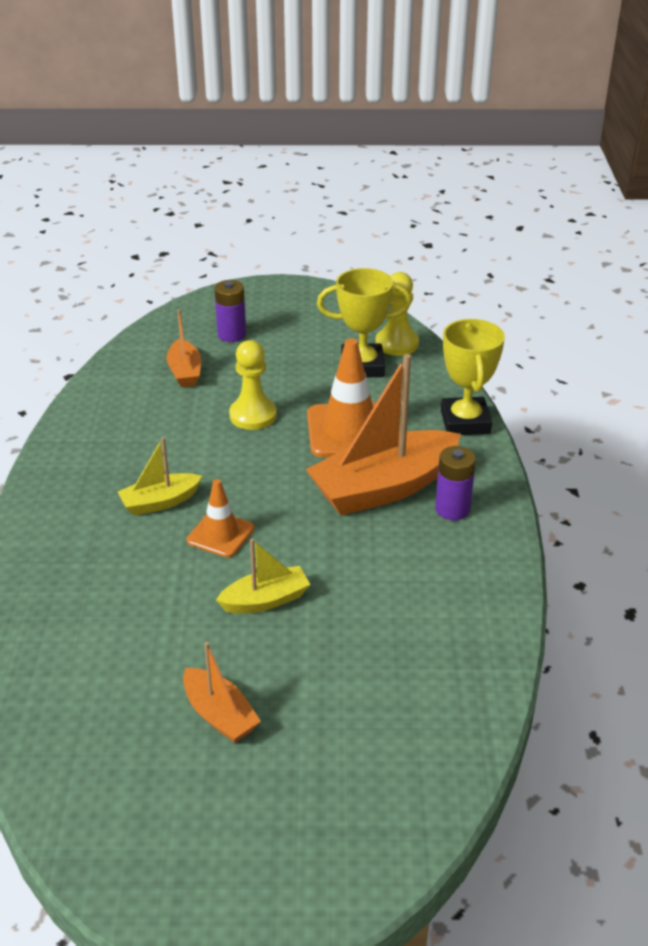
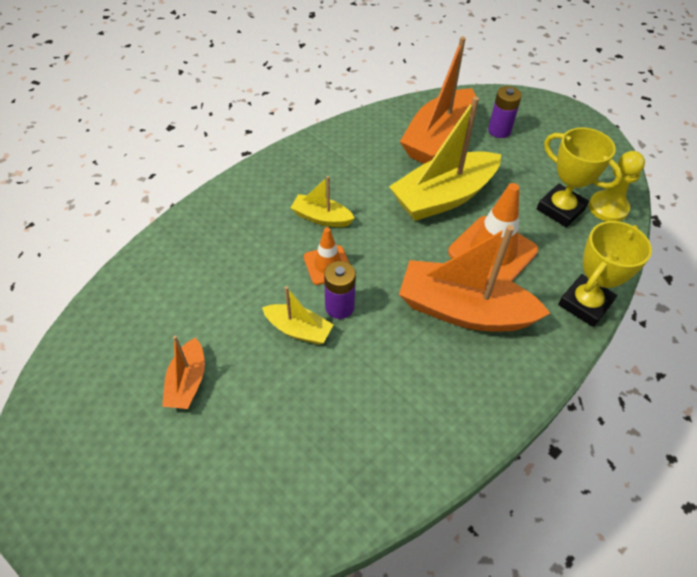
camera: 45 degrees right, 15 degrees up
(185, 372) = (439, 139): orange boat -> orange boat, size x1.98
(253, 415) = (443, 197): yellow pawn -> yellow boat
(452, 509) = (491, 363): purple battery -> purple battery (339, 307)

